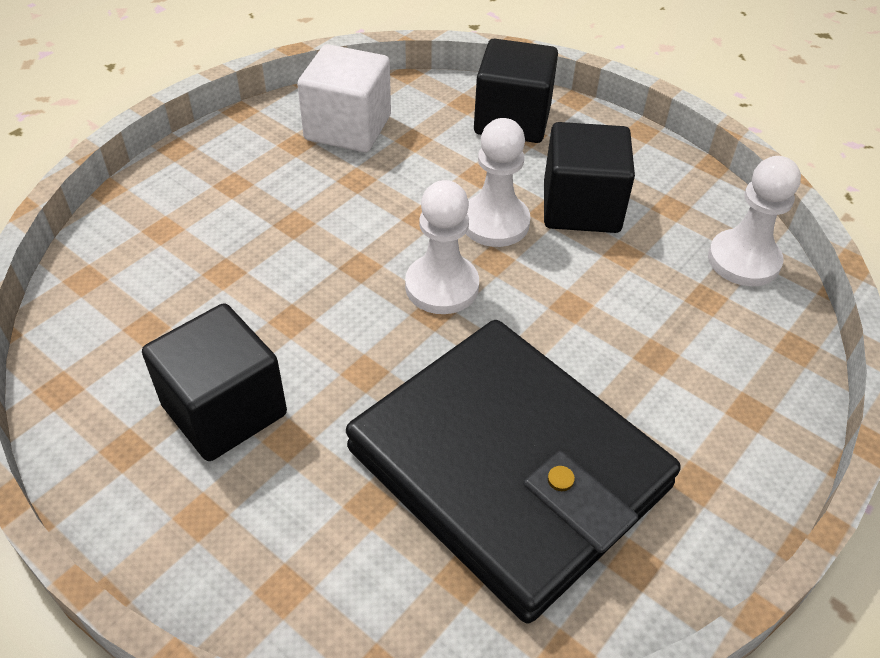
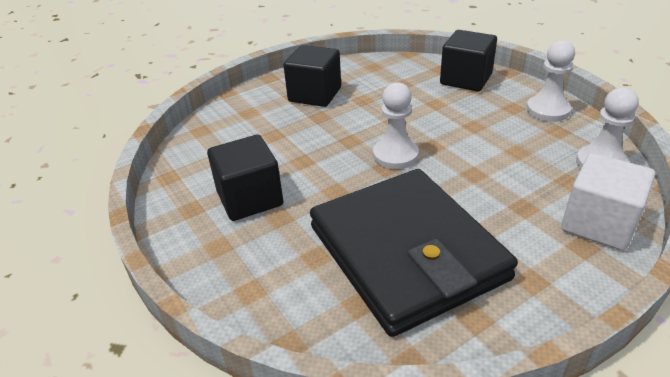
camera: 20 degrees right, 10 degrees down
(348, 128) = (366, 76): white cube -> white cube (598, 223)
(495, 223) = (438, 128): white pawn -> white pawn (547, 110)
(581, 207) = (496, 125): black cube -> black cube (315, 95)

